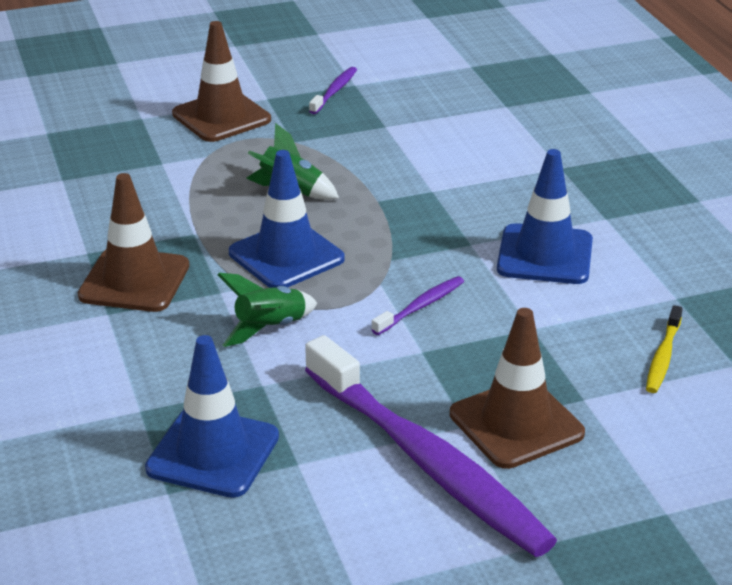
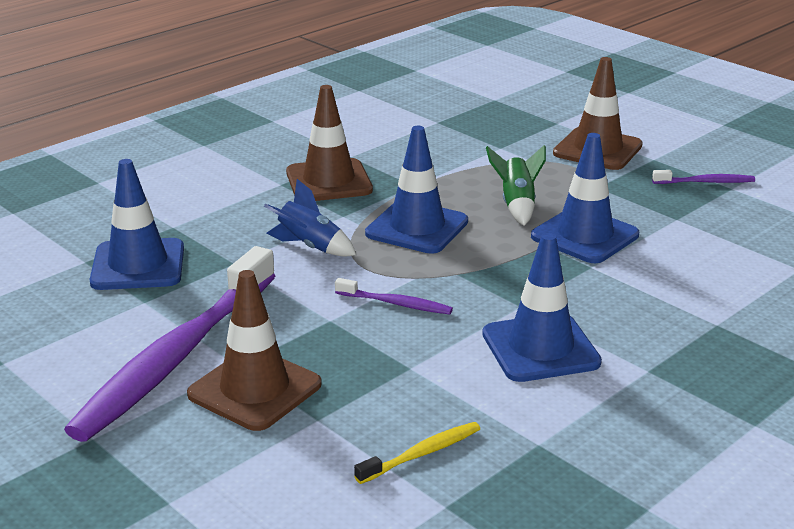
camera: 65 degrees right, 5 degrees down
(270, 328) = (309, 247): green rocket -> blue rocket
(378, 176) = (584, 236): none -> blue traffic cone
(663, 357) = (421, 454): yellow toothbrush -> yellow toothbrush turned 150 degrees clockwise

